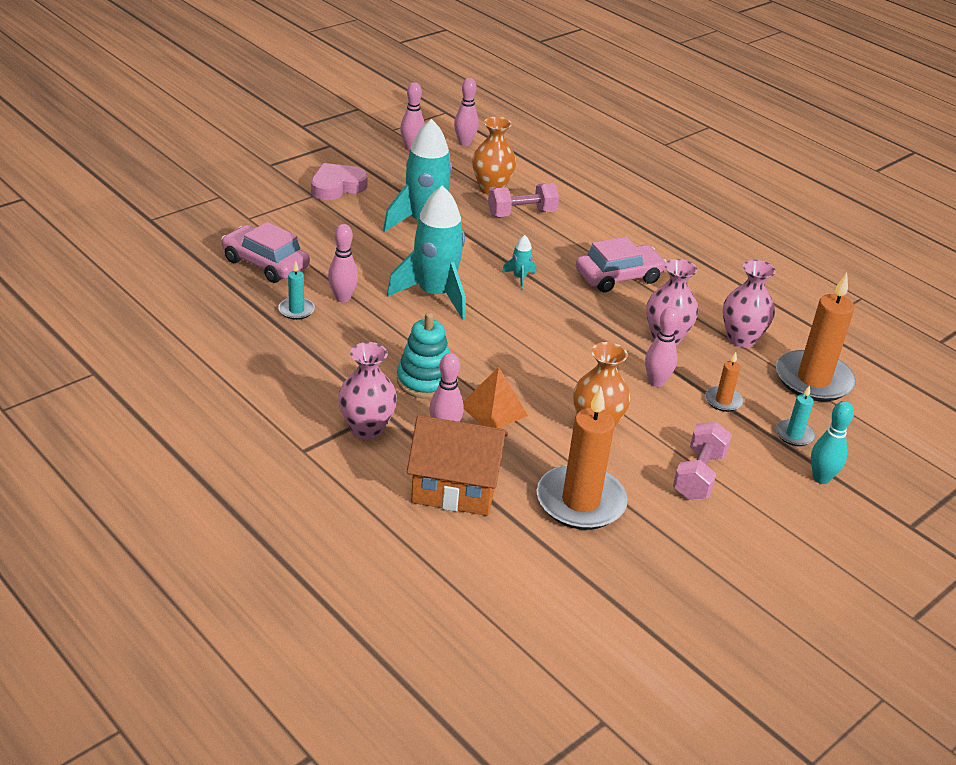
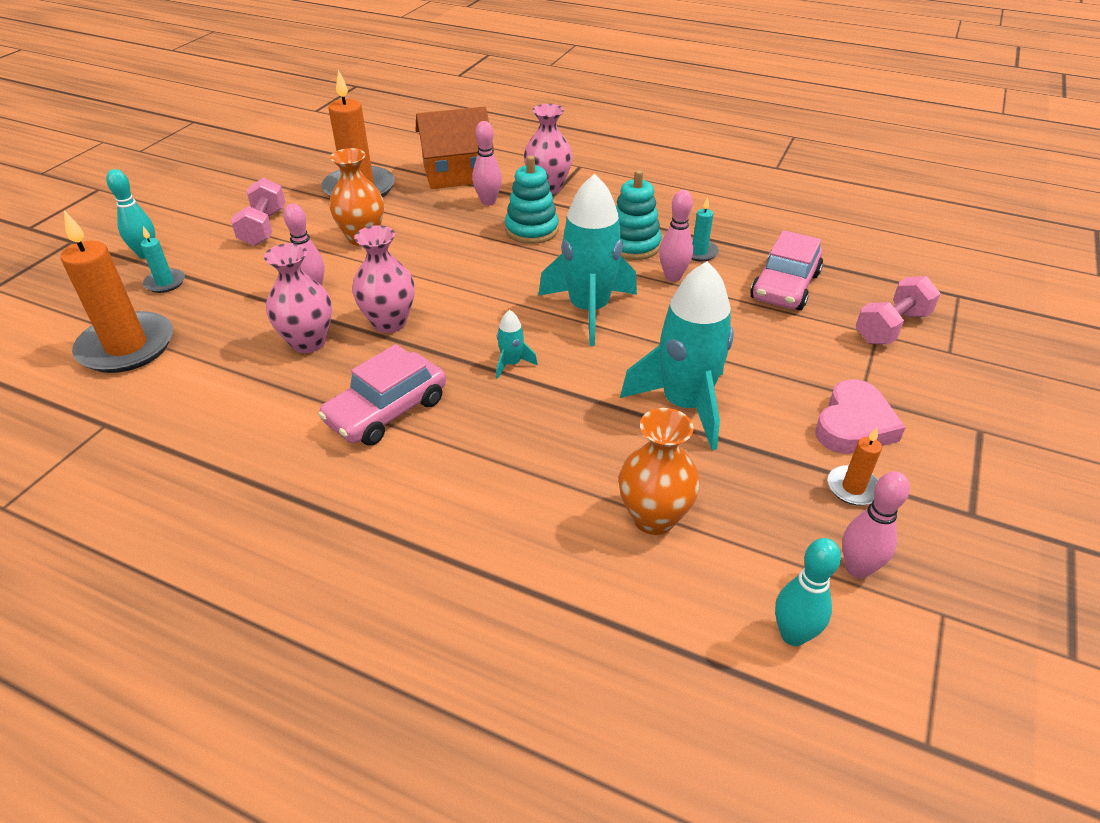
camera: 160 degrees right, 5 degrees up
(265, 263) = (785, 286): pink car -> pink car turned 105 degrees clockwise
(346, 335) = (632, 245): none -> turquoise stacking toy
(464, 143) = (793, 635): pink bowling pin -> turquoise bowling pin
(493, 410) = (458, 226): orange pyramid -> none
(521, 213) = (574, 479): pink dumbbell -> pink dumbbell (891, 327)
(723, 401) = (239, 293): orange candle -> orange candle (853, 488)
(741, 339) = (212, 371): pink vase -> pink vase (389, 323)

